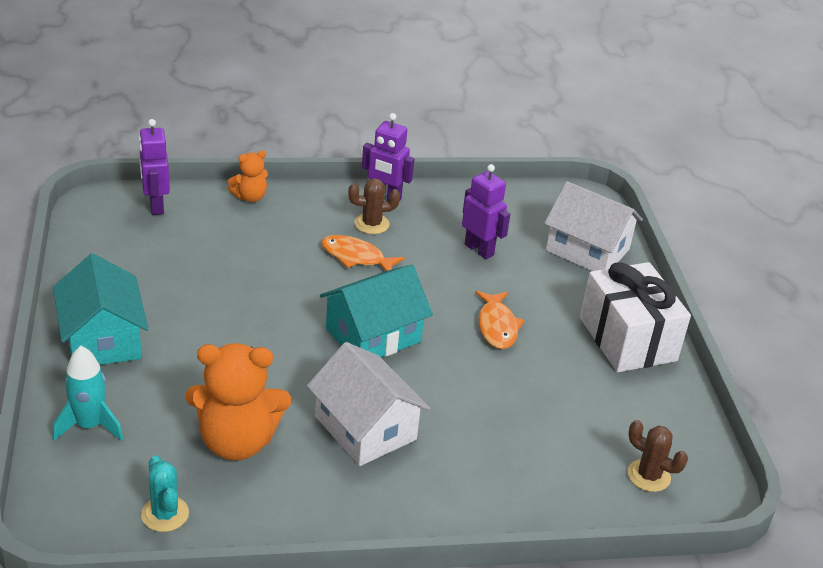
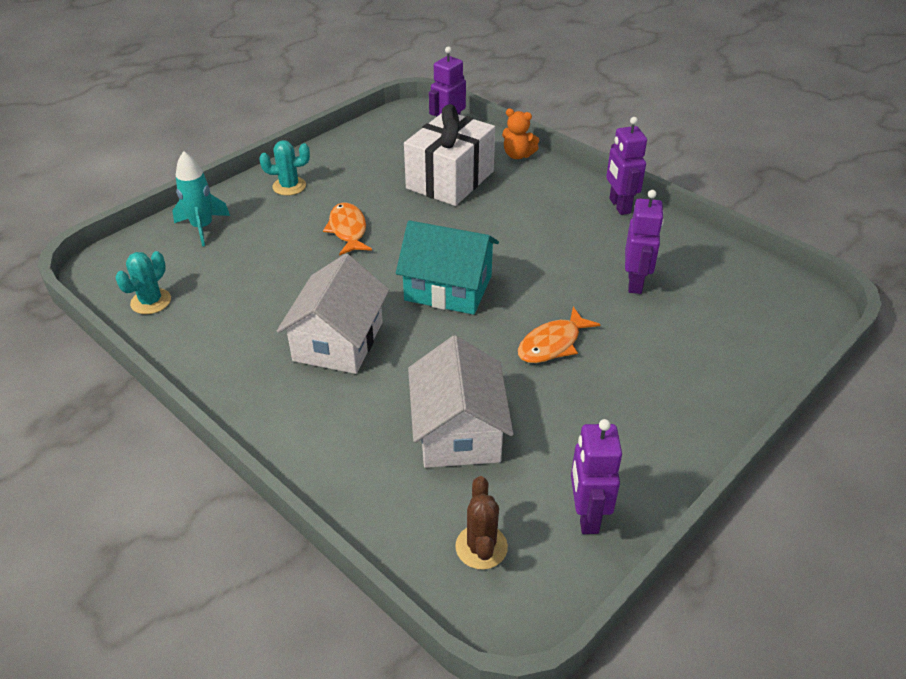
camera: 55 degrees right, 5 degrees up
(102, 339) = (289, 186): turquoise house -> turquoise cactus
(237, 441) = (254, 291): orange teddy bear -> none
(356, 257) = (526, 232): orange fish -> orange fish (348, 230)
(371, 224) = (576, 217): brown cactus -> none
(587, 250) = (740, 342): white house -> white house (458, 431)
(627, 339) = (655, 432): white gift -> white gift (450, 180)
(666, 413) = (586, 515): none -> purple robot

